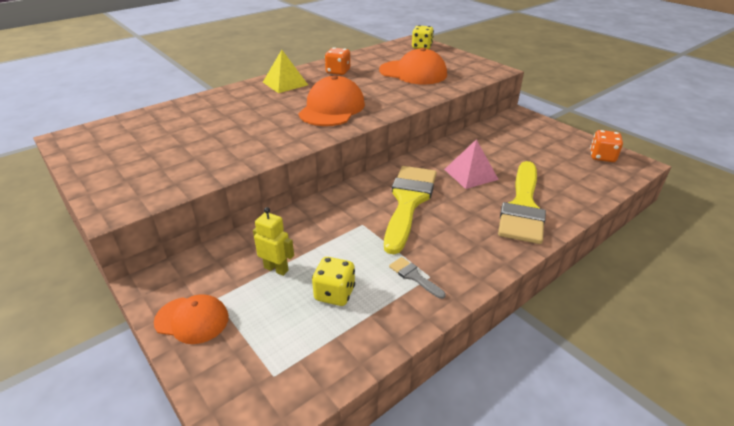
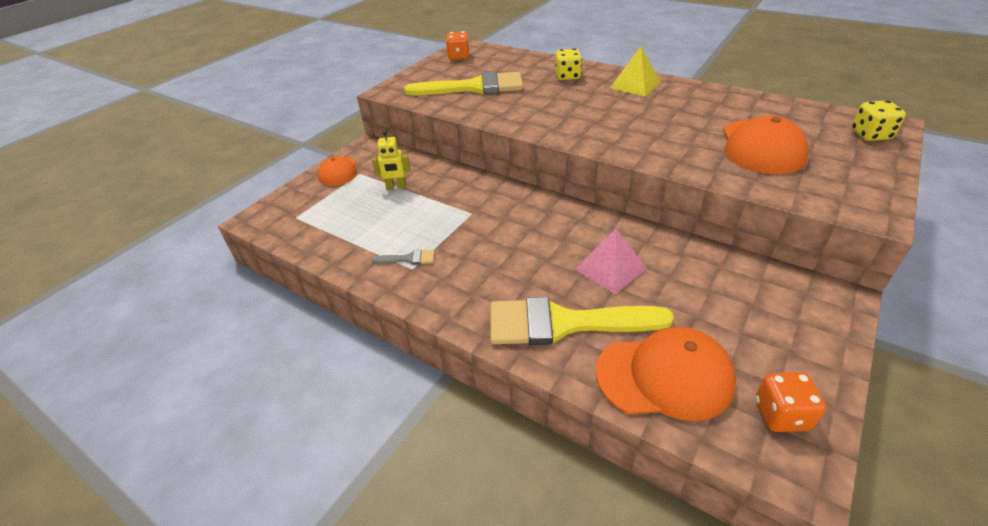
camera: 75 degrees right, 5 degrees up
(276, 269) = (396, 187): yellow robot -> yellow robot turned 75 degrees clockwise
(332, 108) = (602, 122): orange cap -> orange cap (664, 376)
(334, 293) = (376, 221): yellow dice -> yellow dice (567, 76)
(338, 72) = (699, 102): orange dice -> orange dice (459, 57)
(408, 201) = (523, 232): yellow brush -> yellow brush (474, 87)
(414, 276) = (409, 259): grey brush -> grey brush turned 60 degrees clockwise

